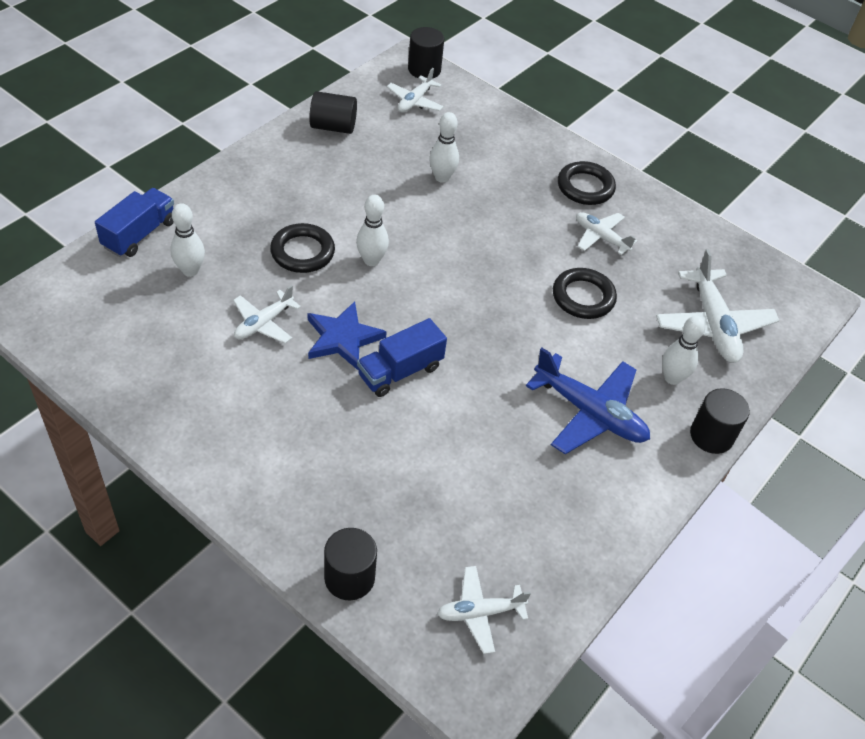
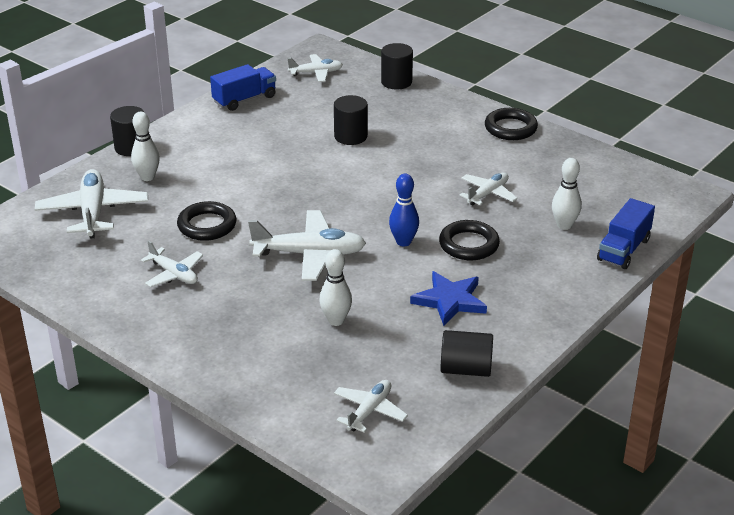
camera: 175 degrees left, 15 degrees down
(343, 338) = (420, 188): blue star -> blue star (450, 300)
(371, 260) = (403, 242): white bowling pin -> blue bowling pin
(400, 371) = (371, 171): blue truck -> blue truck (244, 99)
(424, 70) = (358, 461): black cylinder -> black cylinder (350, 136)
(470, 251) = (309, 254): none -> white plane
(585, 187) = (175, 321): black ring -> black ring (510, 128)
(589, 413) = (223, 155): blue plane -> none

